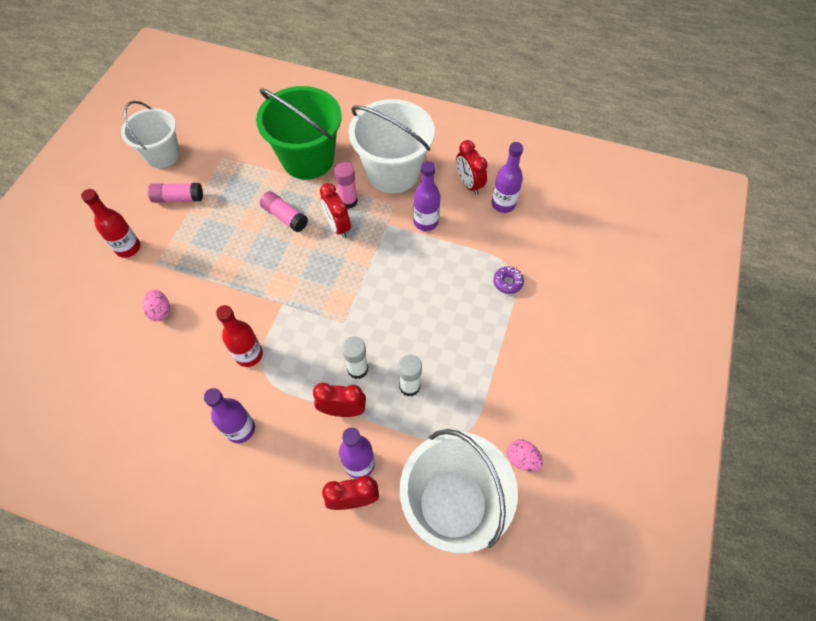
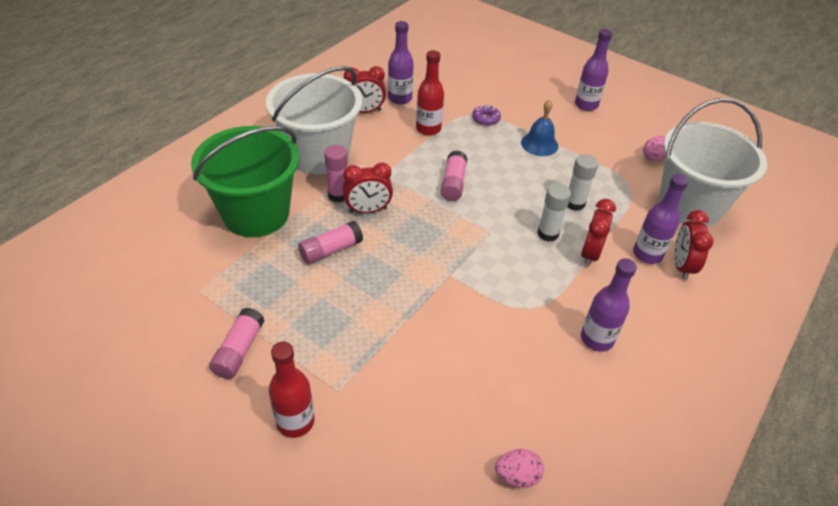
camera: 75 degrees left, 15 degrees down
(160, 311) = (417, 395): pink egg -> pink egg (517, 476)
(162, 155) = (145, 358): white bucket -> none
(249, 355) = (507, 316): red bottle -> red bottle (428, 129)
(397, 278) = (453, 183): none -> pink glue stick
(425, 222) = (395, 149): purple bottle -> purple bottle (586, 105)
(490, 338) = (539, 144): none -> blue bell

